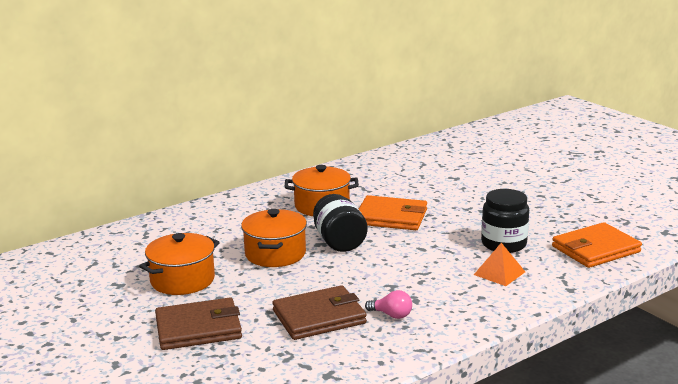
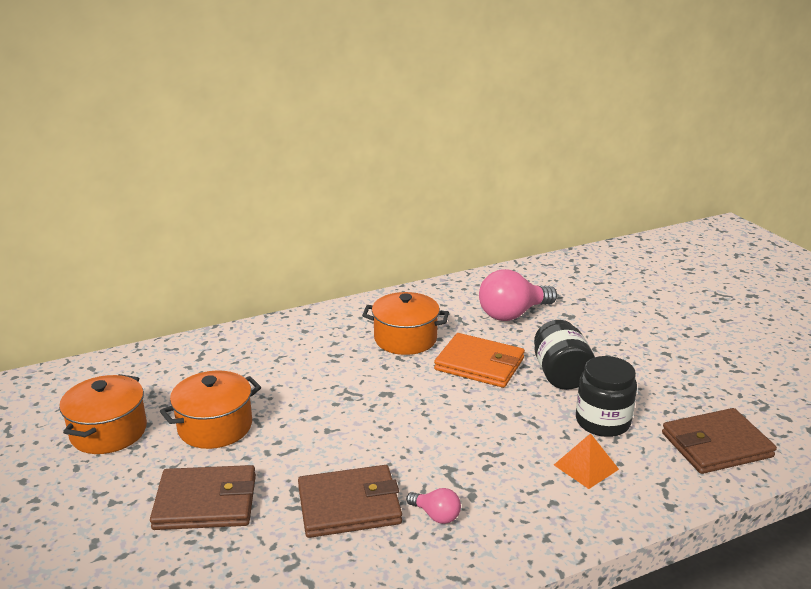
camera: 10 degrees right, 5 degrees up
(275, 254) = (331, 402): orange pot -> orange pot (109, 432)
(339, 242) = (408, 393): black jar -> black jar (561, 375)
(407, 181) = (512, 314): none -> pink light bulb
(595, 249) = (716, 445): orange wallet -> brown wallet

